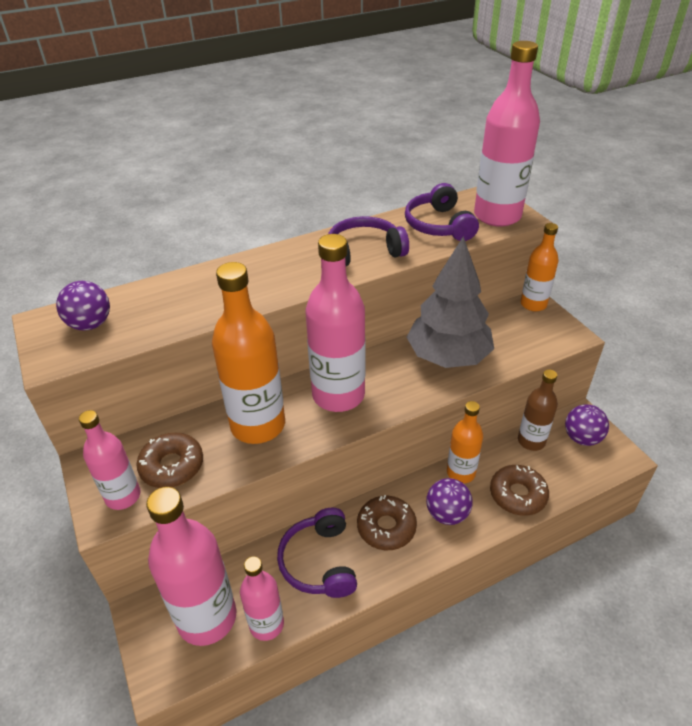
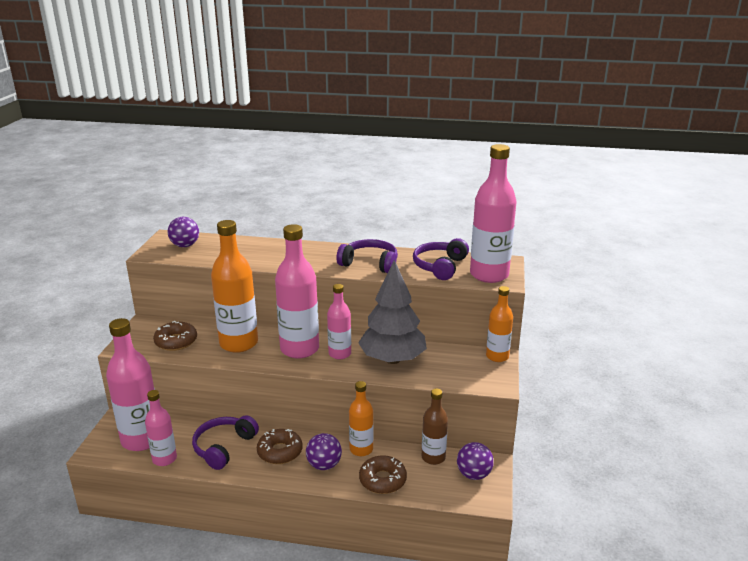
camera: 35 degrees right, 15 degrees down
(123, 496) = (140, 343): pink bottle -> pink bottle (340, 354)

